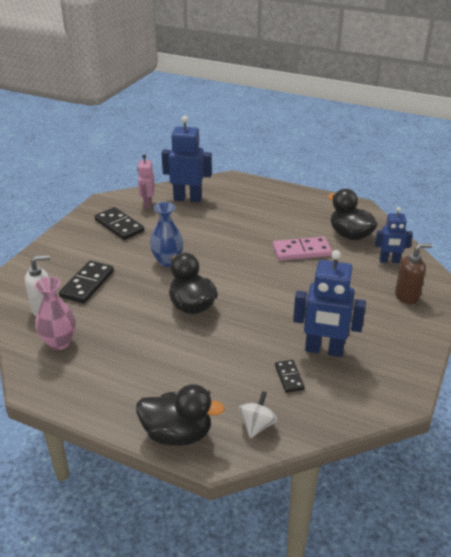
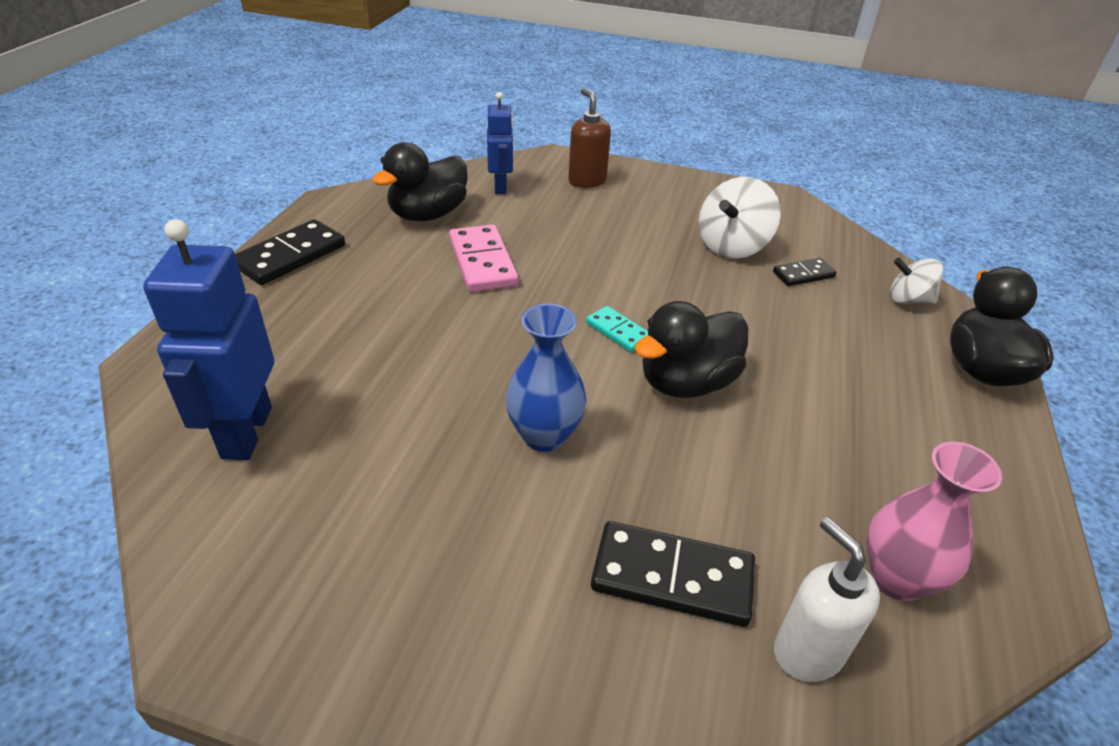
camera: 100 degrees left, 5 degrees up
(119, 226) = (380, 564): black domino -> black domino (290, 256)
(147, 204) = (258, 517): pink robot -> none
(236, 289) = (618, 331): none -> turquoise domino
(324, 350) = (732, 246): blue robot -> white spinning top

